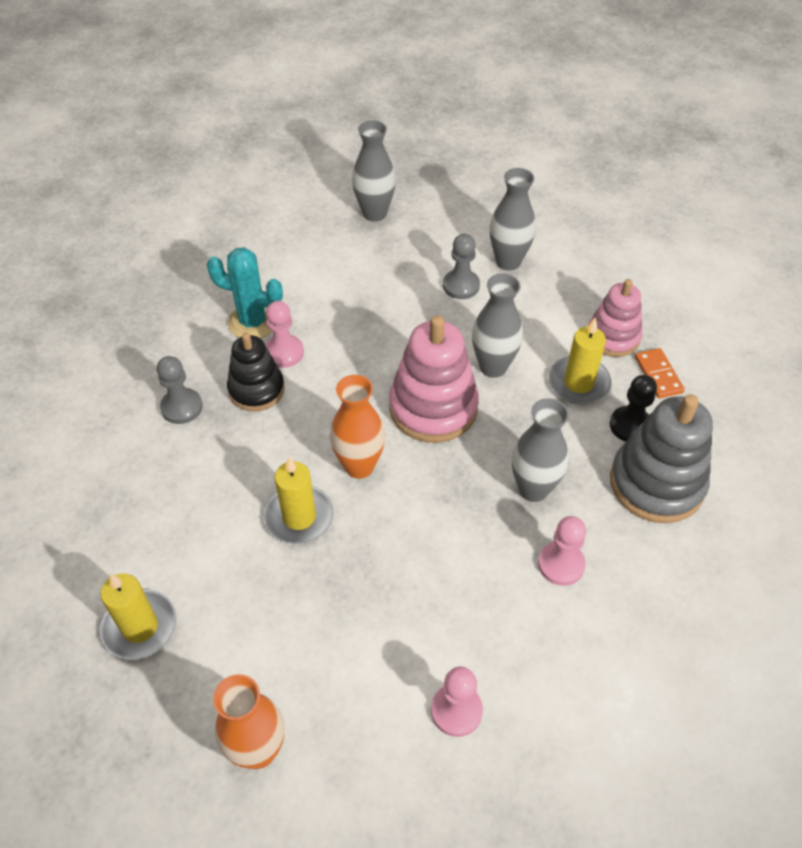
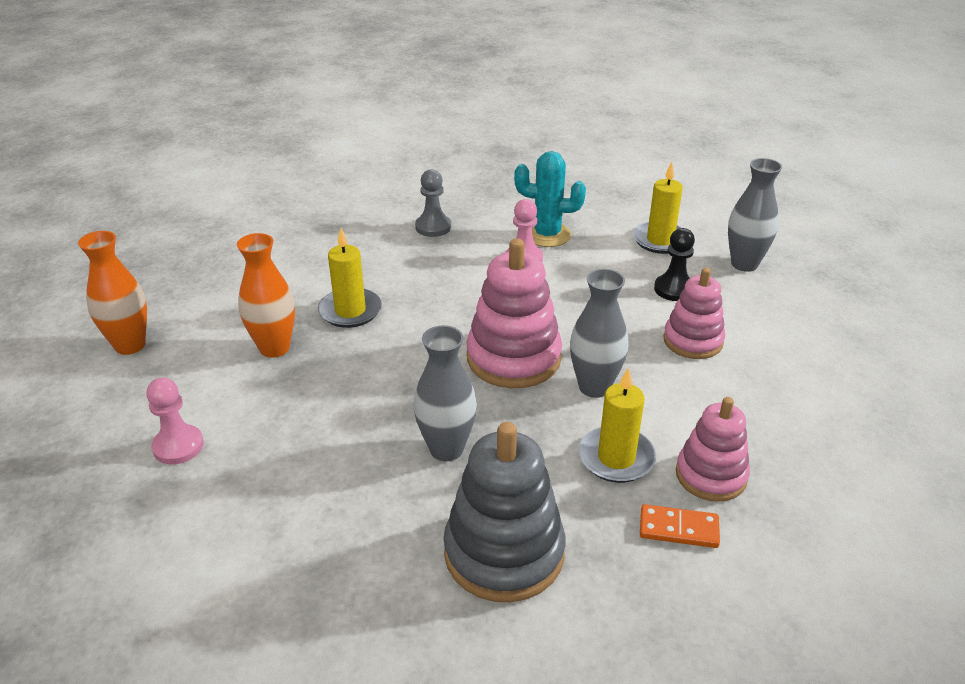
camera: 70 degrees right, 15 degrees down
(140, 627) = (224, 265): yellow candle -> yellow candle (660, 240)
(253, 322) = (547, 235): turquoise cactus -> turquoise cactus turned 75 degrees counterclockwise
(256, 389) = (473, 256): black stacking toy -> none
(359, 466) = (419, 330): orange vase -> orange vase (274, 348)
(461, 286) = (693, 341): grey pawn -> pink stacking toy
(508, 261) = (760, 367): grey vase -> none
(561, 564) = (359, 488): pink pawn -> none
(630, 425) = (579, 514): black pawn -> black pawn (674, 289)
(658, 375) = (678, 529): orange domino -> orange domino turned 45 degrees clockwise

